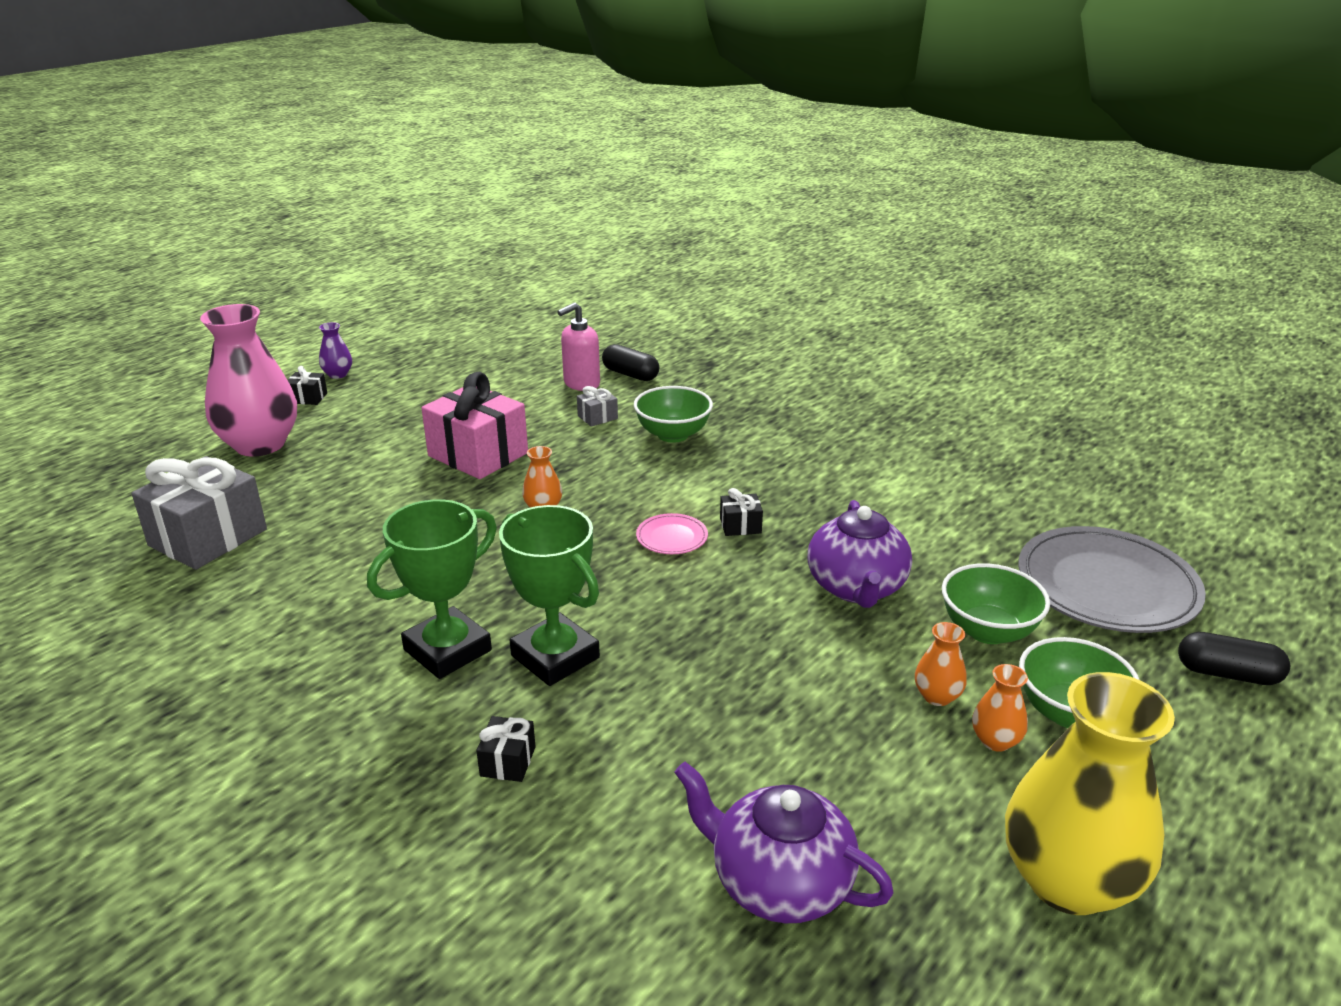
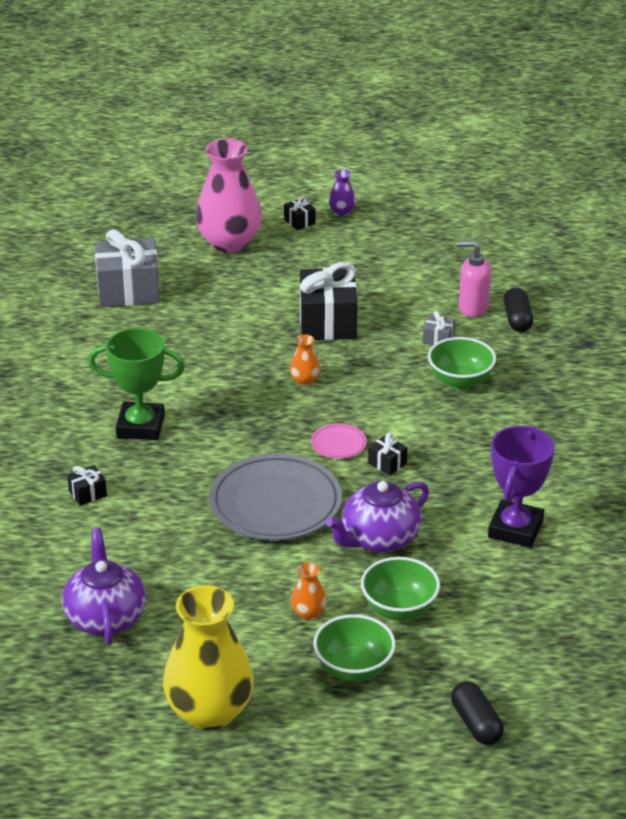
camera: 50 degrees right, 5 degrees up
(478, 454) = (327, 322): pink gift -> black gift
(555, 657) = (178, 464): green trophy -> none
(926, 507) = (515, 529): none -> purple trophy
(995, 740) = (294, 649): orange vase -> none
(1106, 587) = (517, 643): grey plate -> grey plate (275, 503)

